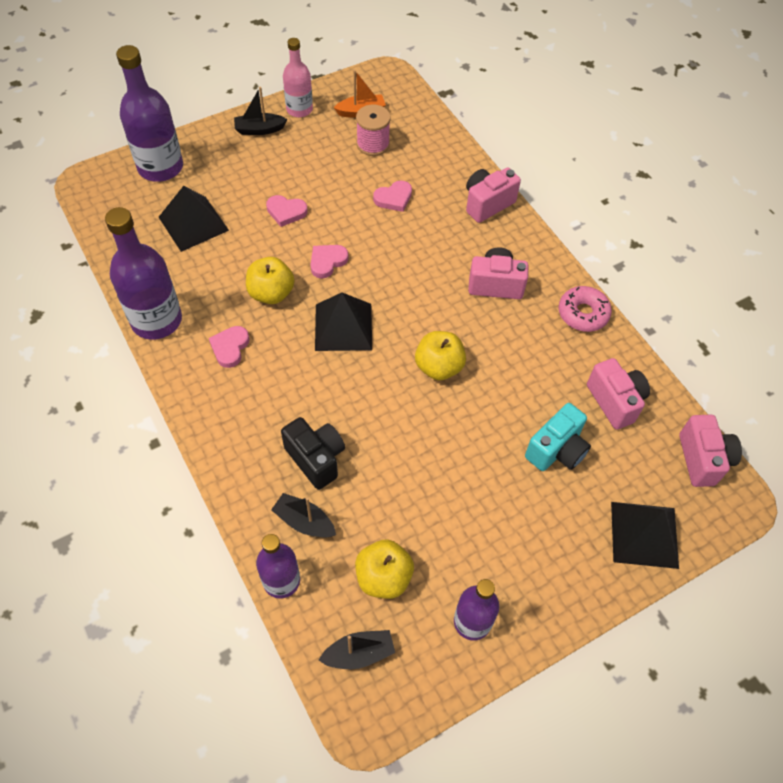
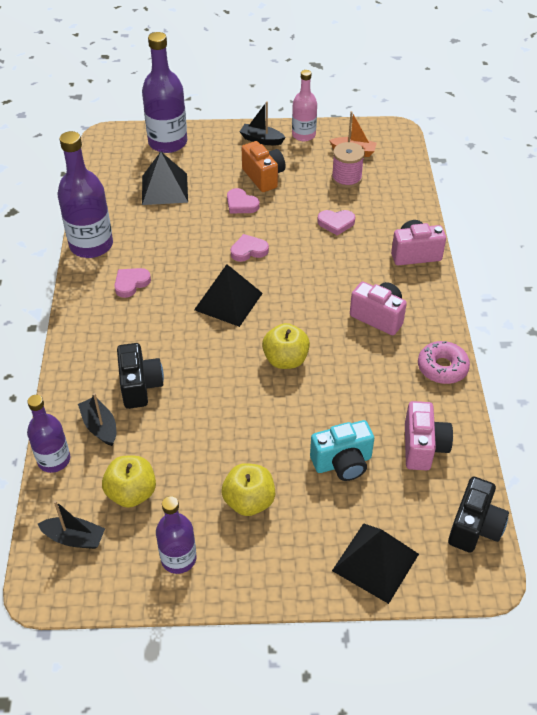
camera: 30 degrees right, 10 degrees down
(271, 293) = (189, 257): yellow apple -> yellow apple (249, 501)
(289, 172) = (263, 177): none -> orange camera
(703, 459) = (474, 527): pink camera -> black camera

